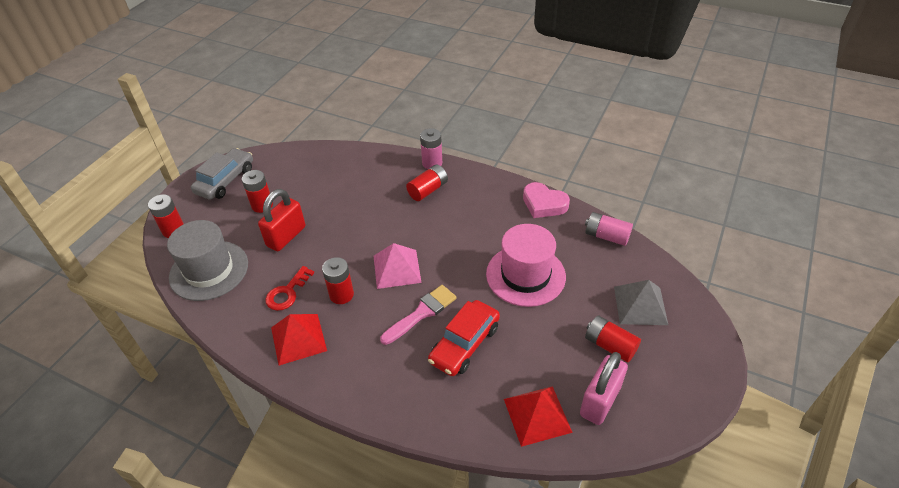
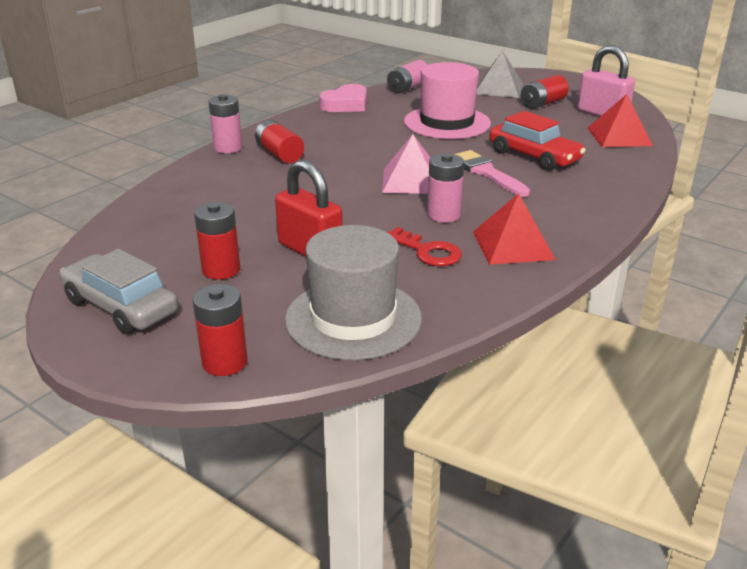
camera: 80 degrees left, 15 degrees down
(341, 294) = (443, 215): red battery -> pink battery

